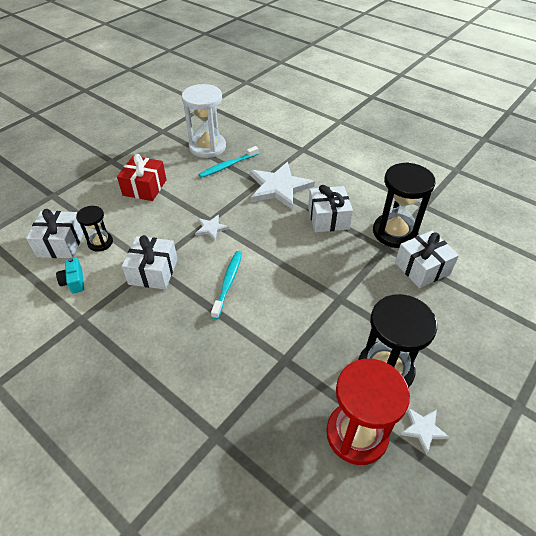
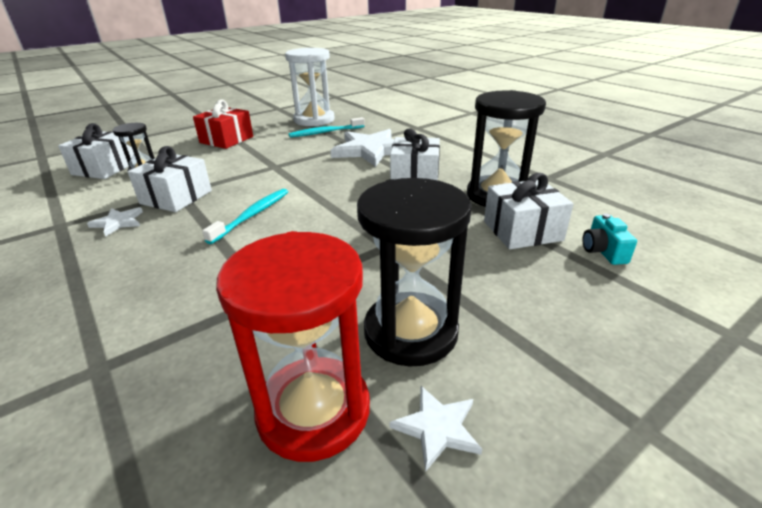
camera: 15 degrees right, 15 degrees down
(74, 281) = (86, 195): turquoise camera -> turquoise camera (603, 251)
(211, 228) = (270, 172): white star -> white star (118, 222)

